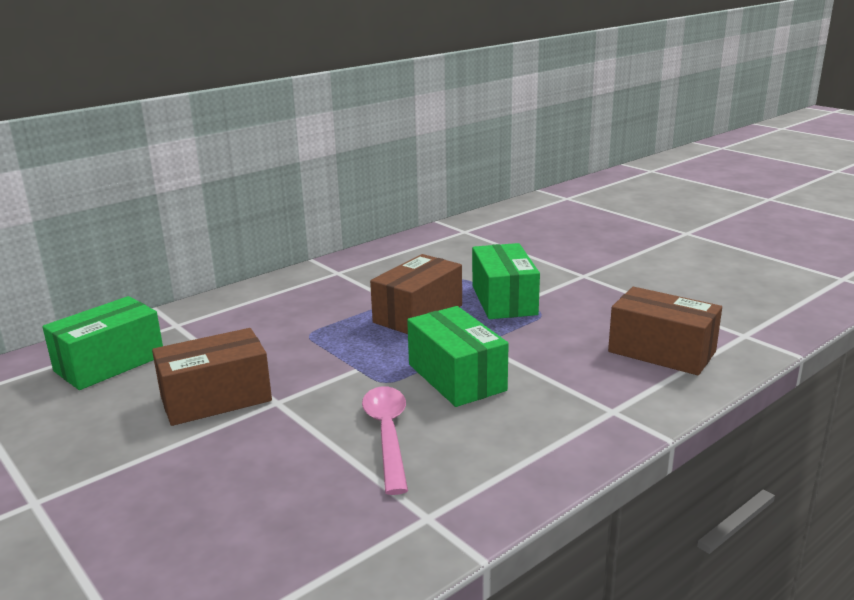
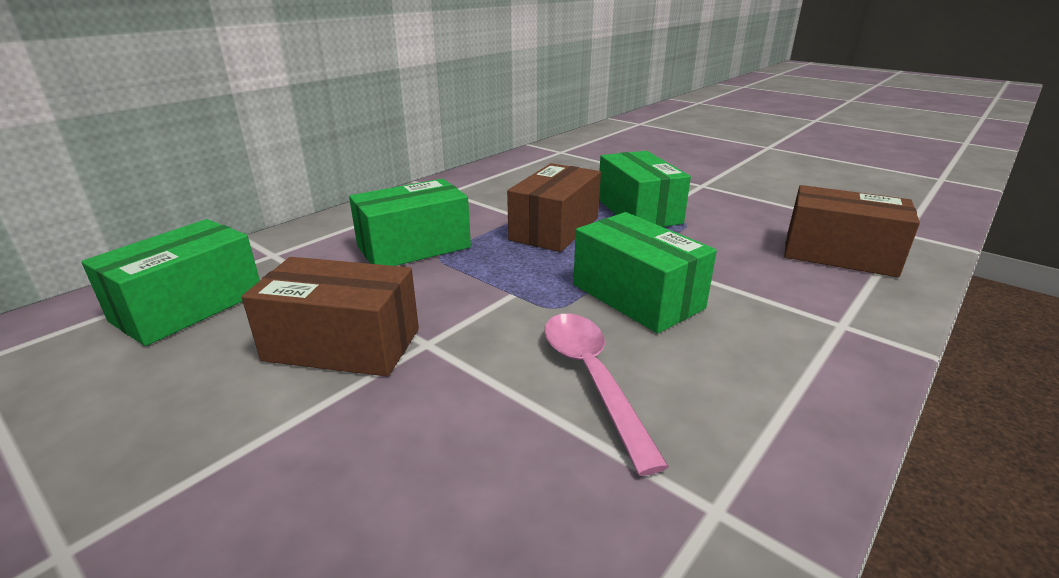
camera: 10 degrees left, 5 degrees up
(216, 398) = (343, 344): brown box -> brown box turned 45 degrees clockwise
(291, 324) = (414, 247): none -> green box

